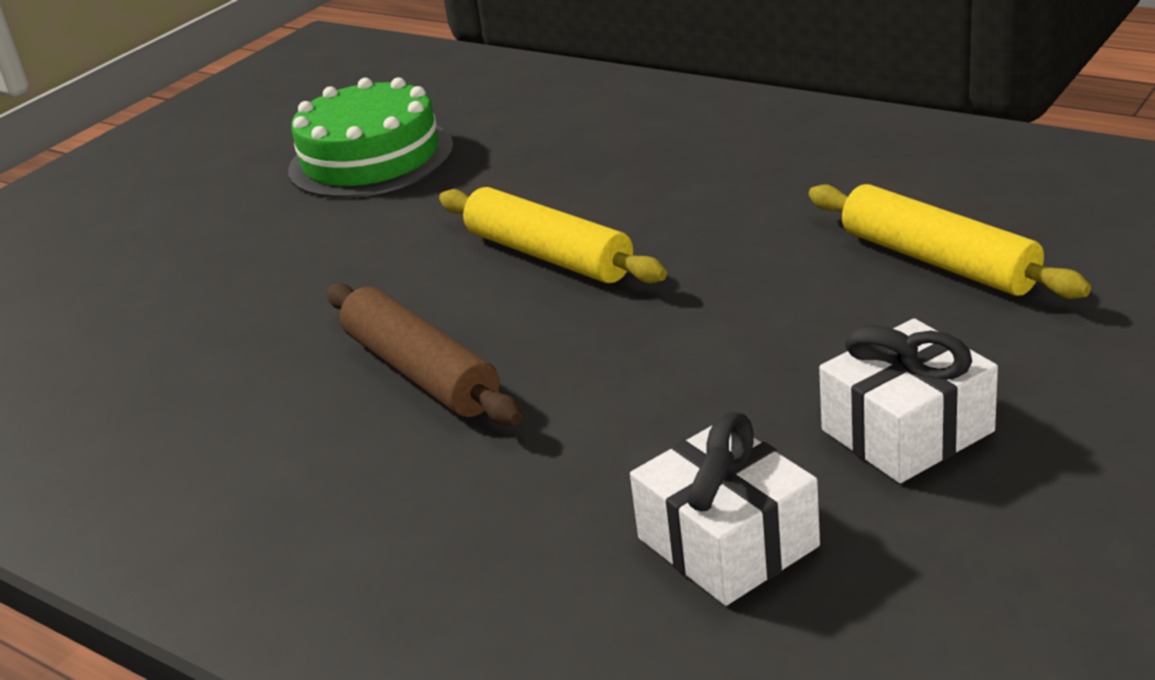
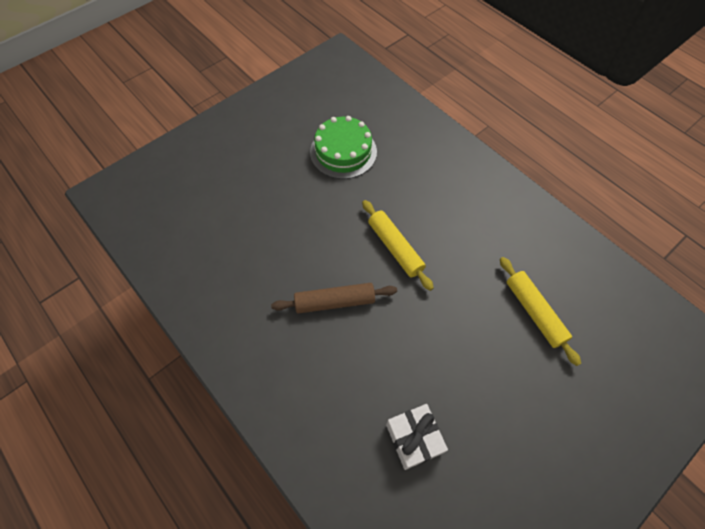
camera: 10 degrees right, 30 degrees up
(421, 372) = (335, 302): brown rolling pin -> brown rolling pin turned 75 degrees counterclockwise
(907, 431) = (490, 406): white gift -> none

